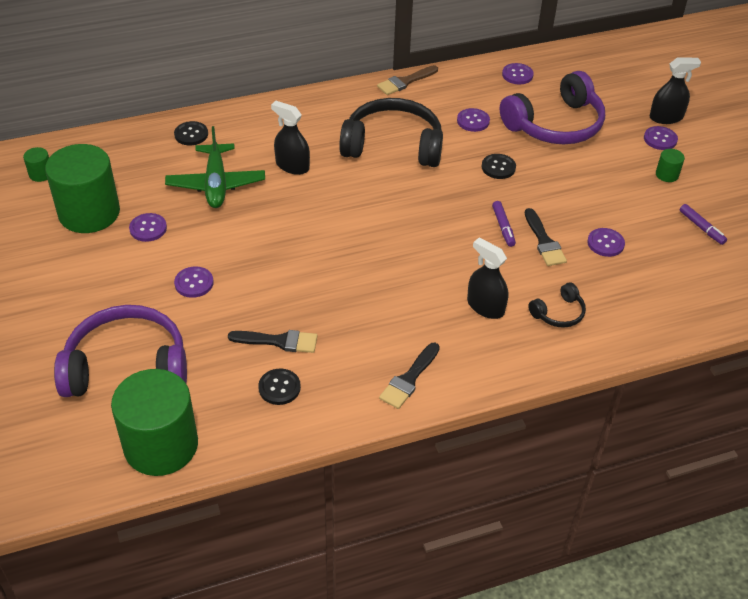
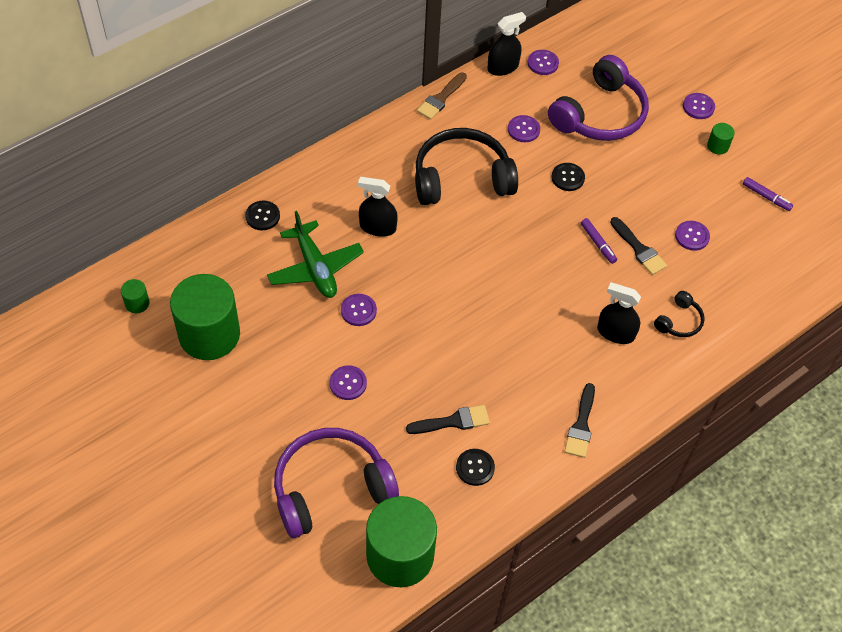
camera: 20 degrees left, 10 degrees up
(148, 228) = (275, 336): purple button -> purple button (358, 310)
(666, 117) = (695, 80): black spray bottle -> black spray bottle (503, 67)

